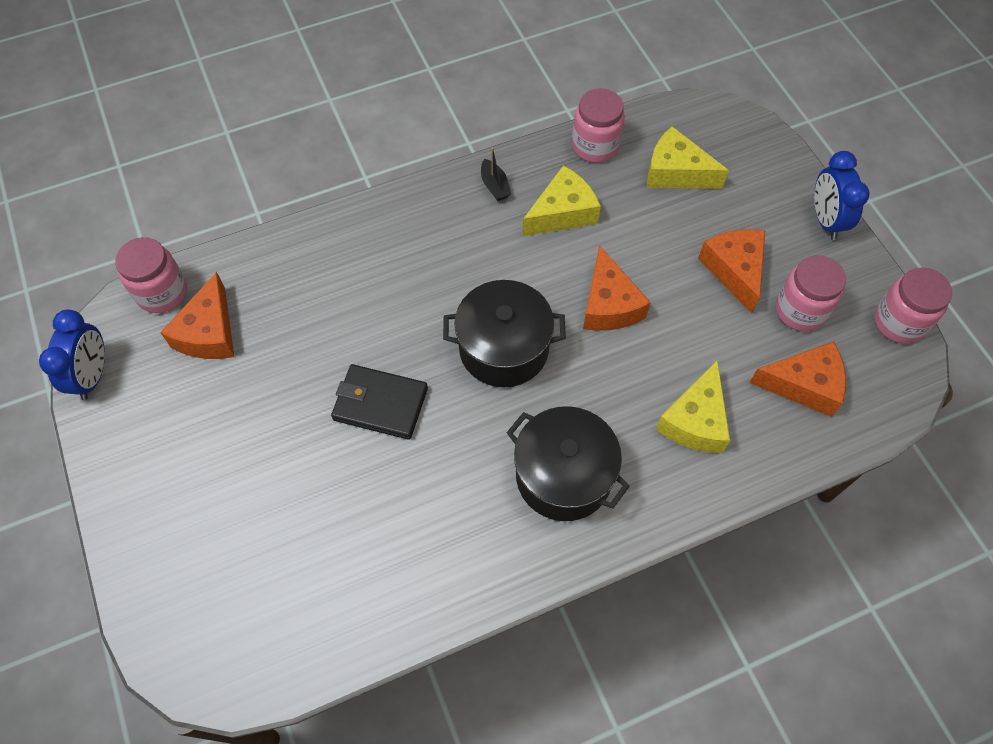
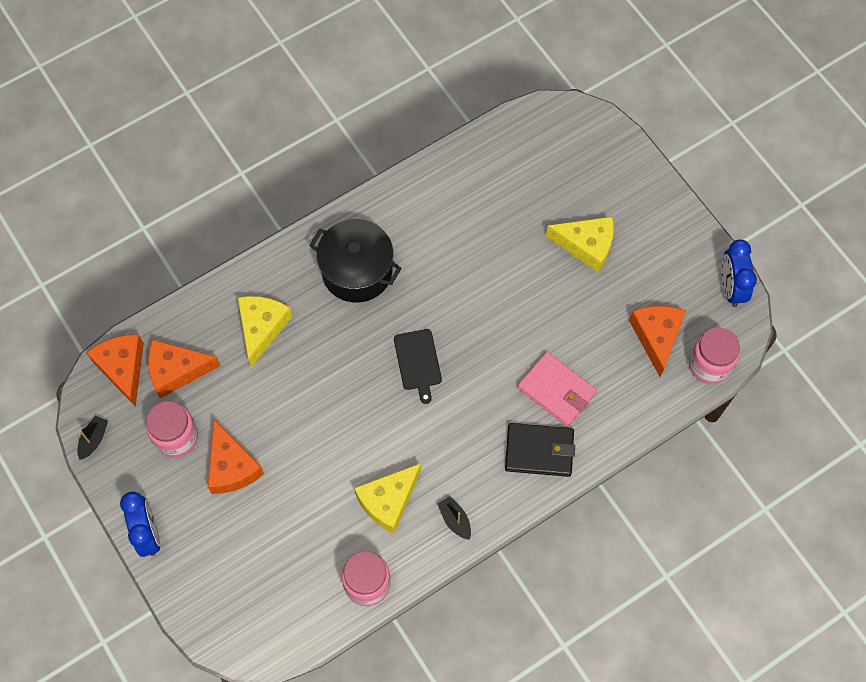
camera: 170 degrees right, 5 degrees up
(348, 292) = (556, 391): none -> pink wallet
(380, 404) = (504, 302): black wallet -> black wallet (539, 451)
(503, 348) = (418, 362): black pot -> black cutting board
(609, 304) = (337, 415): orange cheese -> orange cheese (123, 368)
(676, 172) = (287, 565): yellow cheese -> yellow cheese (586, 245)
(899, 322) = (94, 439): pink jar -> black boat

